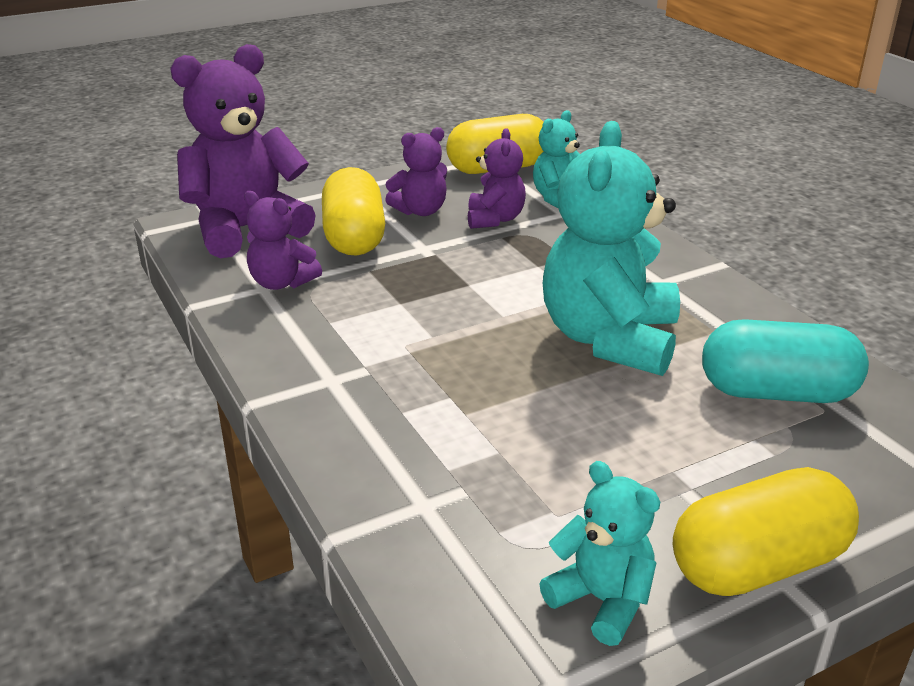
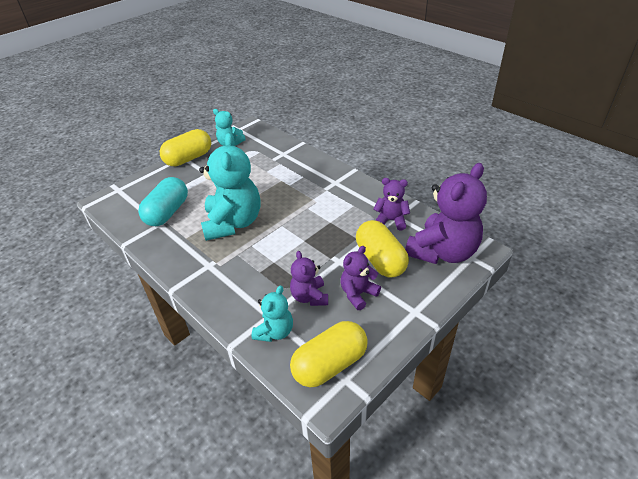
camera: 165 degrees right, 10 degrees up
(776, 392) = (167, 212): turquoise capsule -> turquoise capsule turned 60 degrees counterclockwise

